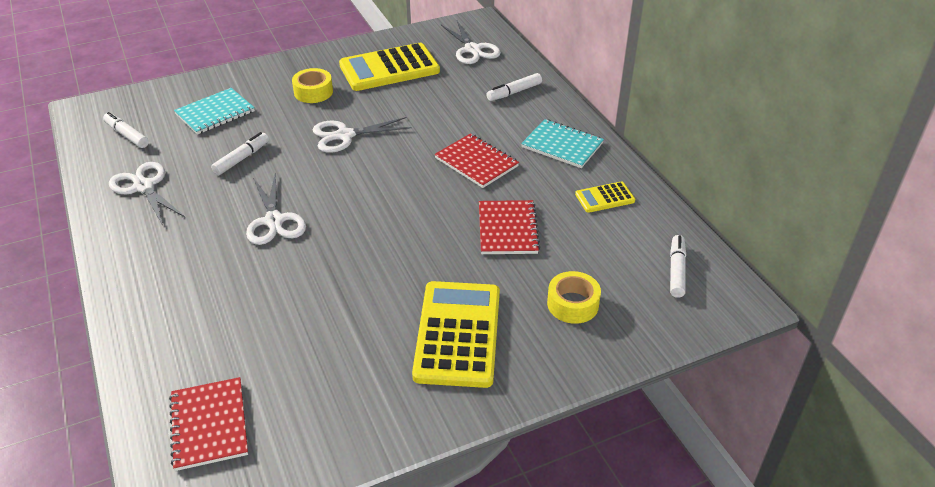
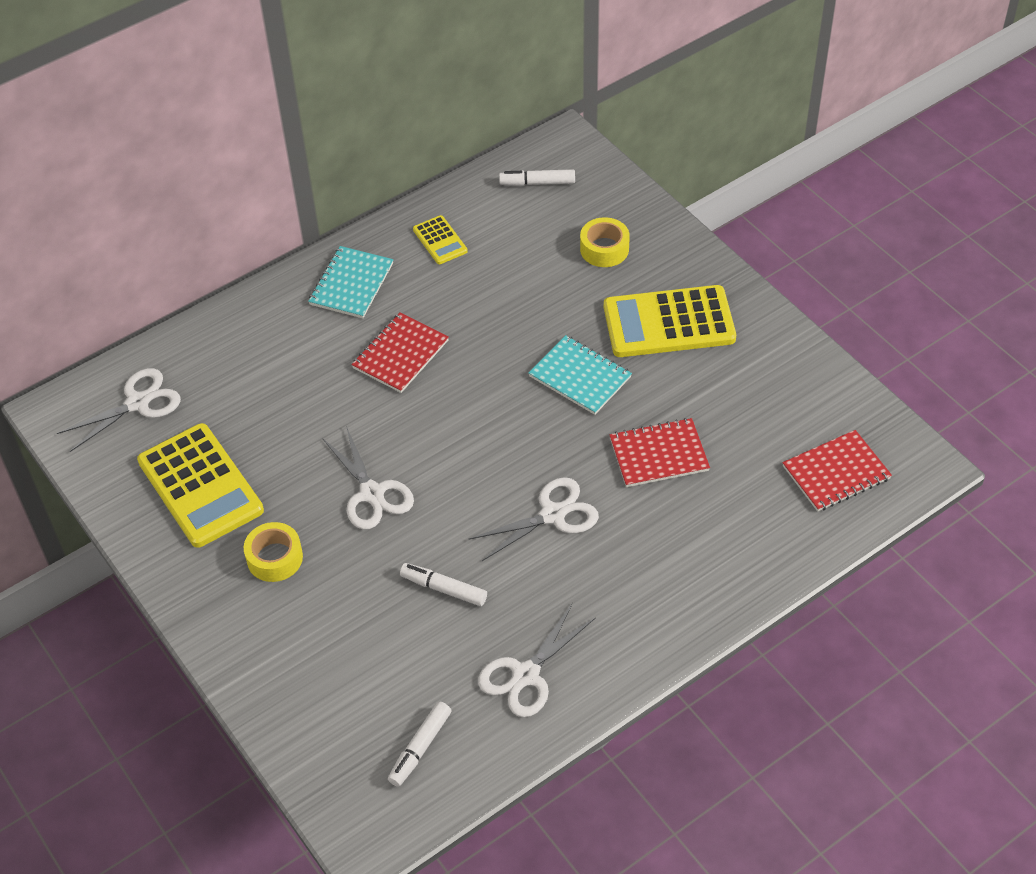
camera: 100 degrees left, 10 degrees up
(215, 113) = (346, 659): turquoise notebook -> turquoise notebook (580, 377)
(507, 229) = (511, 310): red notebook -> red notebook (659, 454)
(514, 92) = (243, 342): white marker -> none

